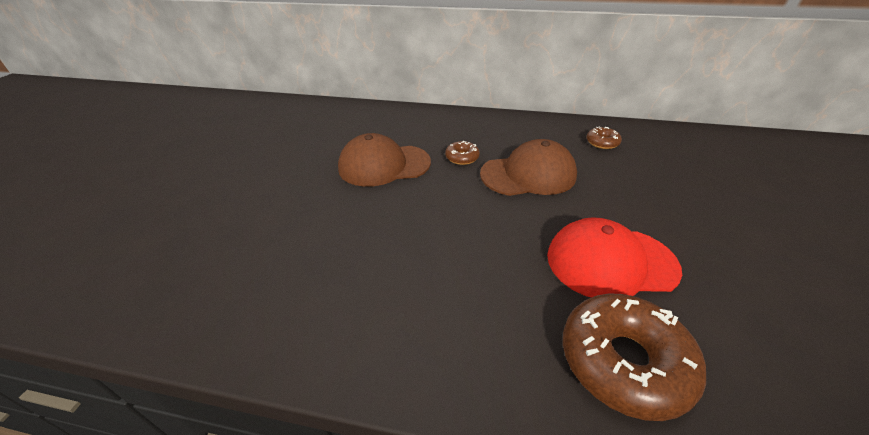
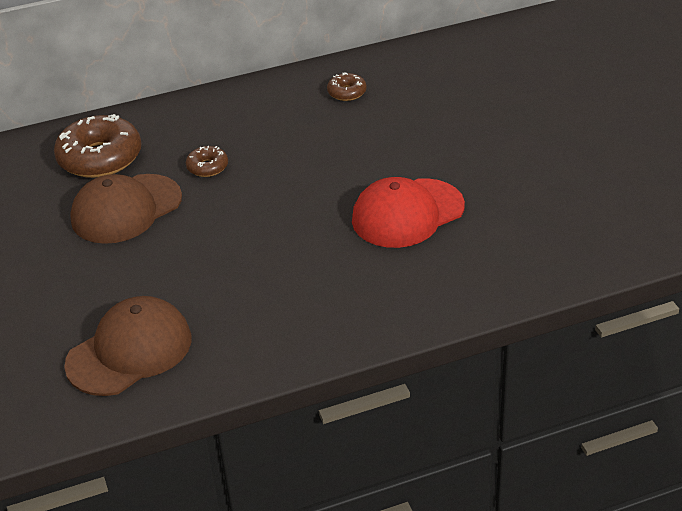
camera: 30 degrees left, 0 degrees up
(528, 175) = (292, 160): brown cap -> brown cap (130, 351)
(623, 361) = (444, 277): brown donut -> brown donut (100, 158)

